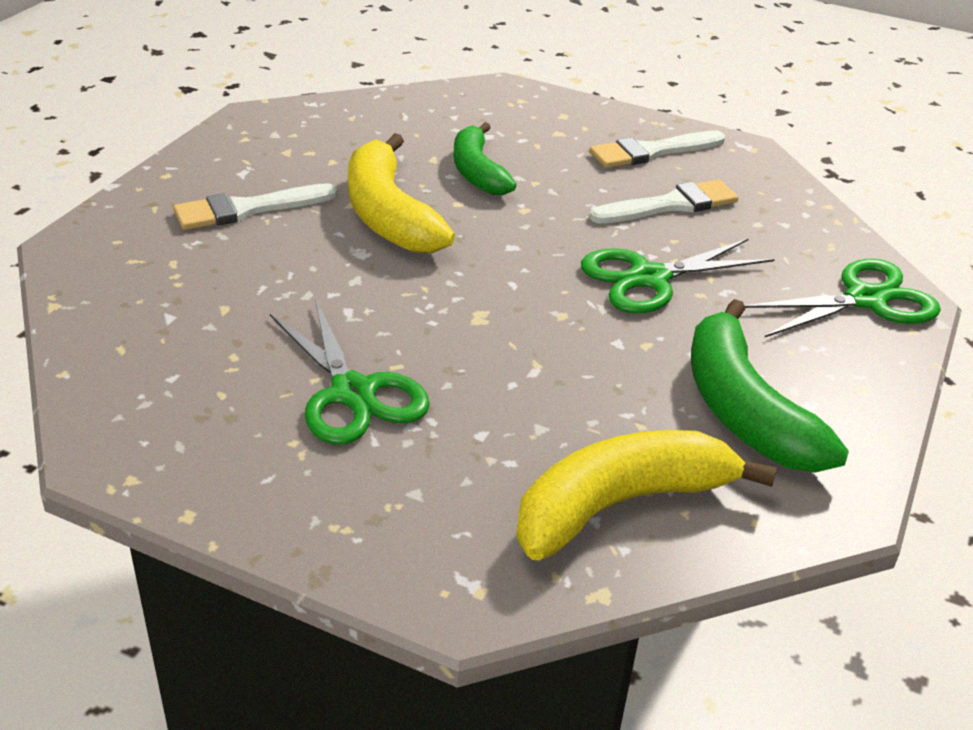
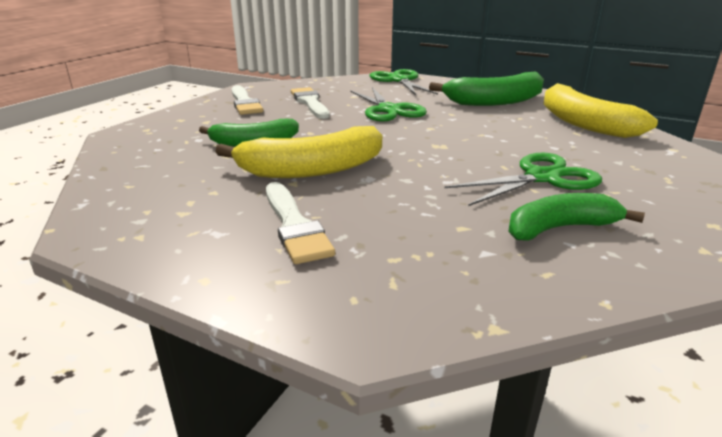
camera: 85 degrees left, 10 degrees down
(206, 376) = (560, 228): none -> green banana

